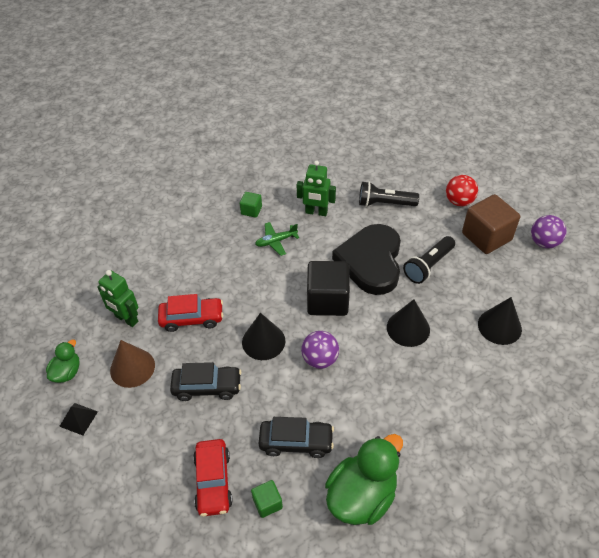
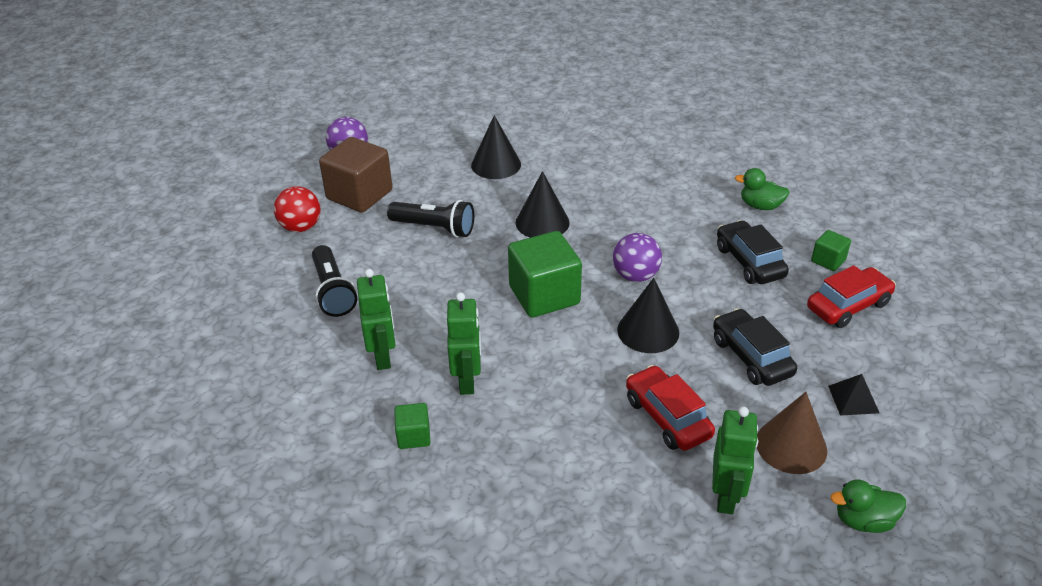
camera: 115 degrees left, 10 degrees down
(78, 419) = (905, 465): black pyramid -> black pyramid (853, 399)
(276, 241) = (467, 381): green plane -> green robot
(327, 300) = (544, 295): black cube -> green cube
(361, 495) = (760, 206): green duck -> green duck, size x0.53
(371, 261) = (454, 276): black heart -> none

